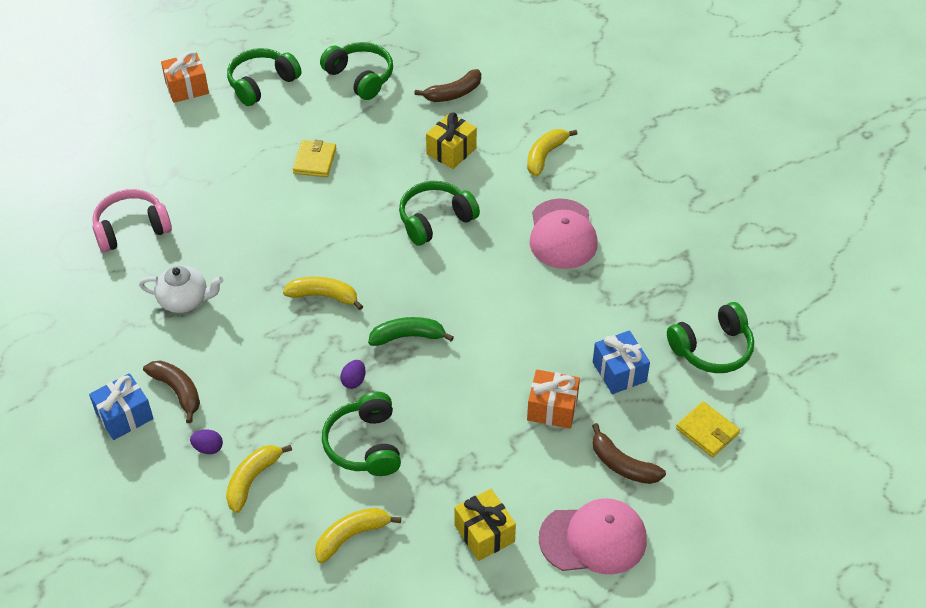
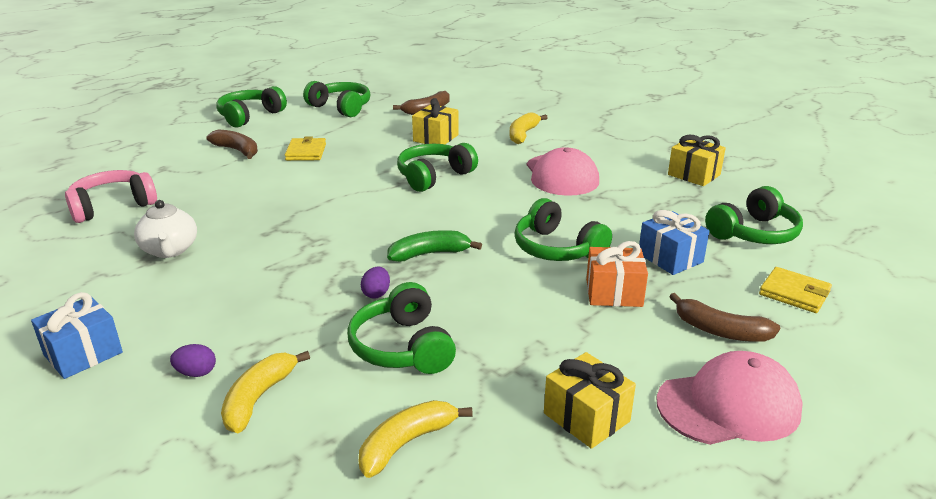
camera: 10 degrees left, 20 degrees down
(177, 391) = (157, 324): brown banana -> brown banana (237, 150)
(185, 300) = (170, 250): white teapot -> white teapot turned 75 degrees clockwise
(187, 88) = (178, 123): orange gift -> none
(324, 296) = (329, 234): yellow banana -> none
(522, 345) = (557, 249): none -> green headphones
(697, 251) = (694, 175): none -> yellow gift

